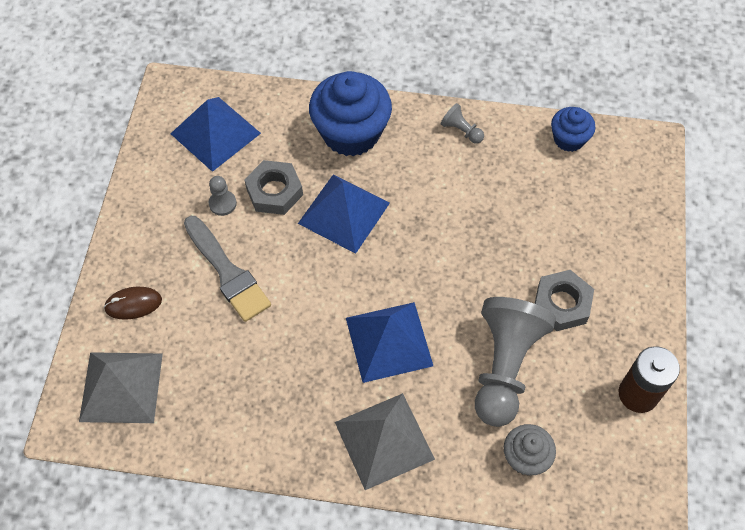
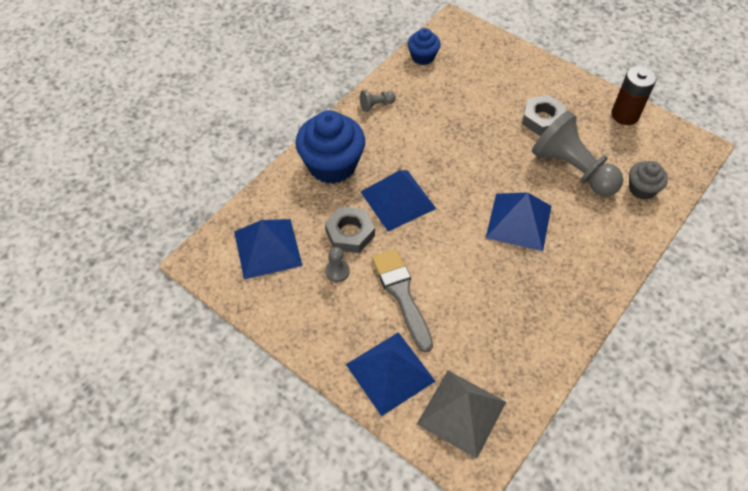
camera: 60 degrees left, 5 degrees down
(133, 304) = (390, 373): brown mouse -> blue pyramid
(227, 272) = (402, 294): grey brush -> grey brush turned 105 degrees counterclockwise
(384, 440) = (593, 258): grey pyramid -> none

